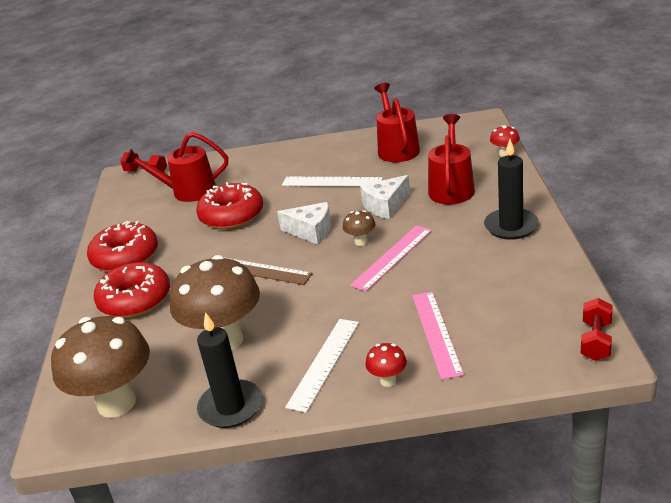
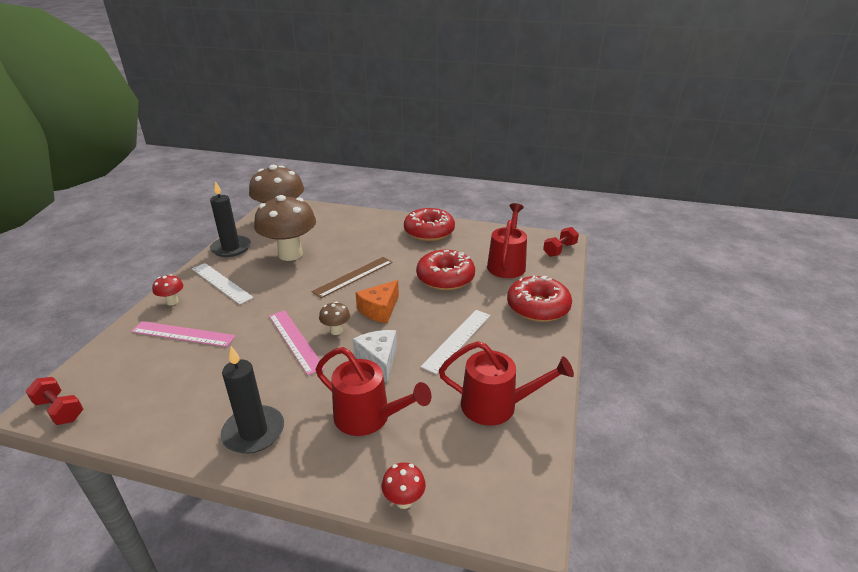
camera: 105 degrees right, 0 degrees up
(135, 300) = (372, 231): red donut -> red donut (538, 307)
(311, 231) = (380, 310): white cheese -> orange cheese

